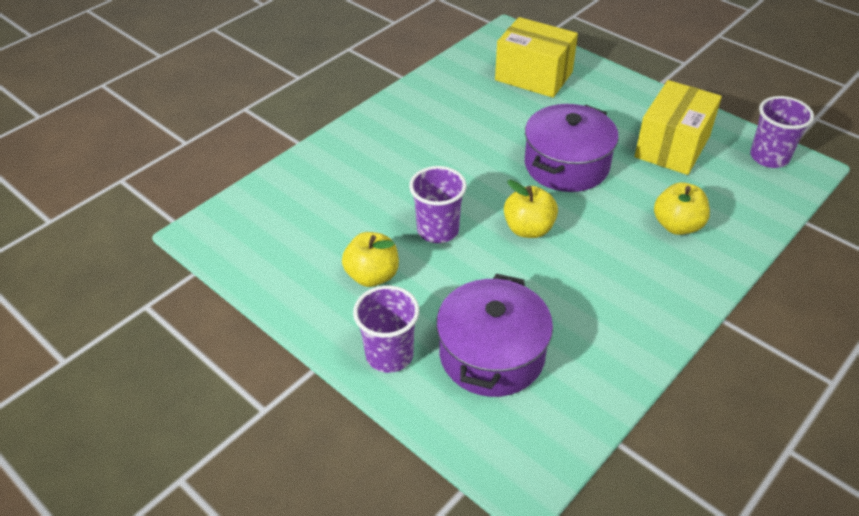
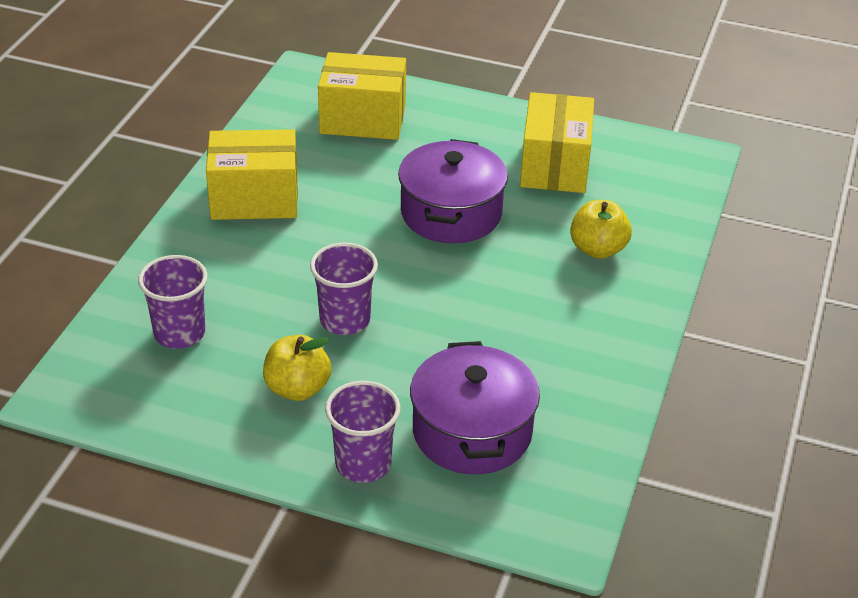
camera: 25 degrees left, 5 degrees down
(421, 118) = (254, 198): none -> yellow box
(528, 229) = (444, 293): yellow apple -> none
(769, 157) = (658, 154): purple cup -> purple cup (179, 333)

